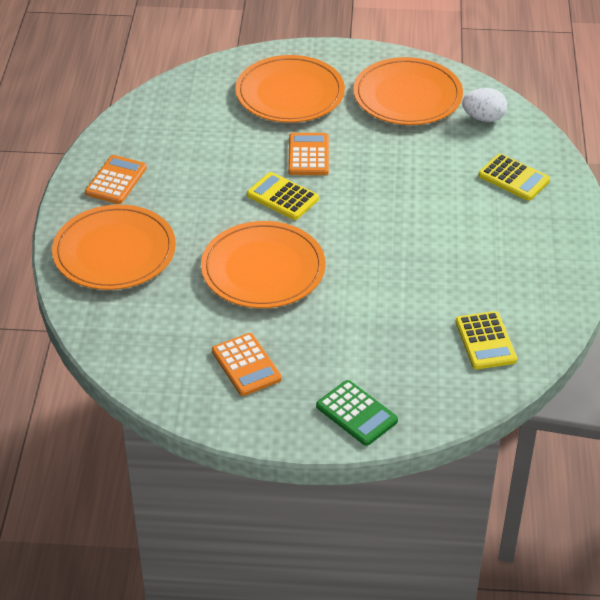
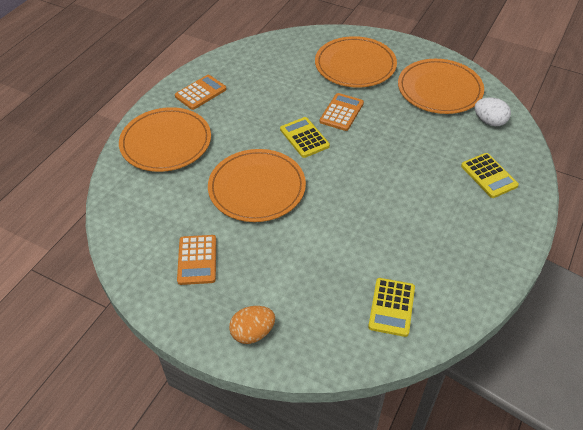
camera: 25 degrees right, 5 degrees up
(356, 413) = (253, 333): green calculator -> orange egg

